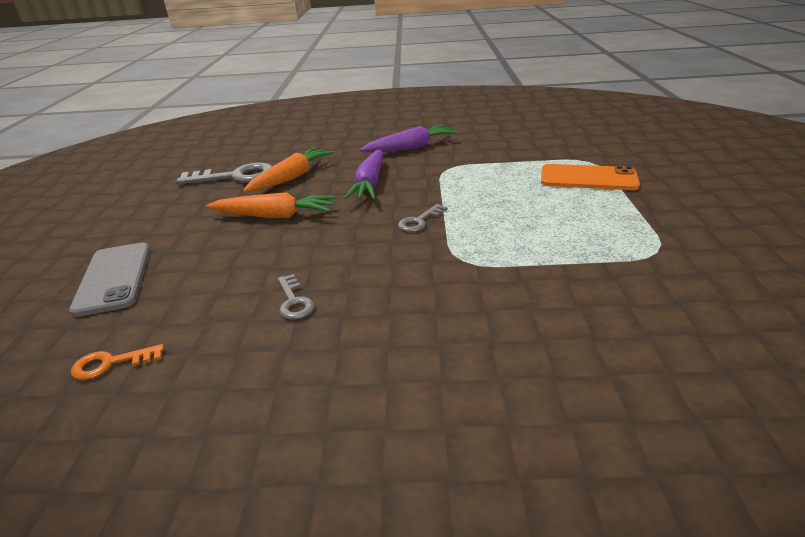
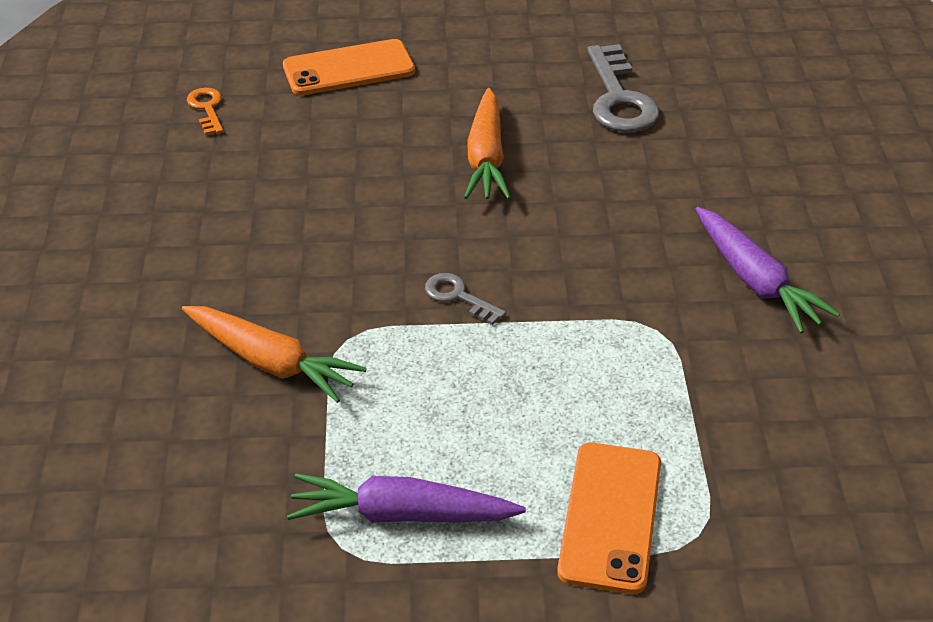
camera: 85 degrees right, 10 degrees up
(113, 278) = (349, 68): grey phone -> orange phone
(292, 177) = (616, 155): orange carrot -> orange carrot (271, 363)
(294, 301) = (281, 204): grey key -> none
(369, 184) = (591, 239): purple carrot -> purple carrot (401, 514)

